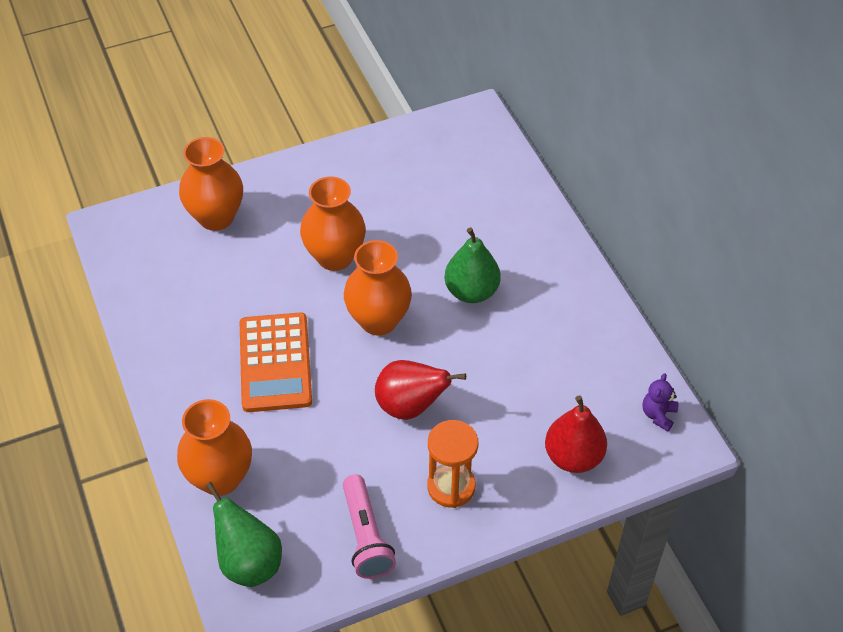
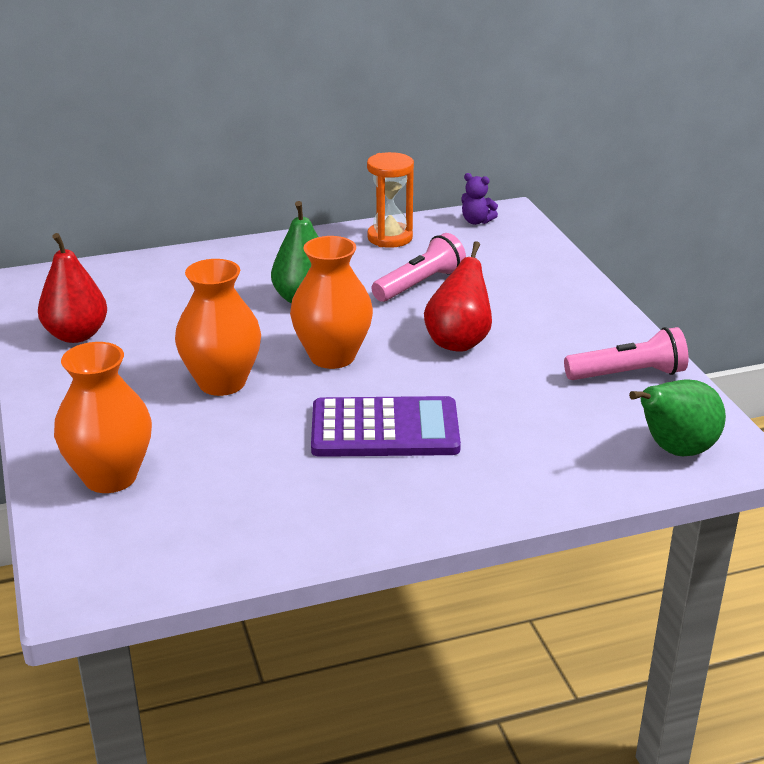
camera: 85 degrees left, 20 degrees down
(220, 478) = (560, 471): orange vase -> none
(275, 363) = (385, 429): orange calculator -> purple calculator
(451, 487) = (562, 324): orange hourglass -> orange hourglass (390, 238)
(512, 373) = (420, 284): none -> pink flashlight
(573, 457) = (524, 262): red pear -> red pear (76, 335)

